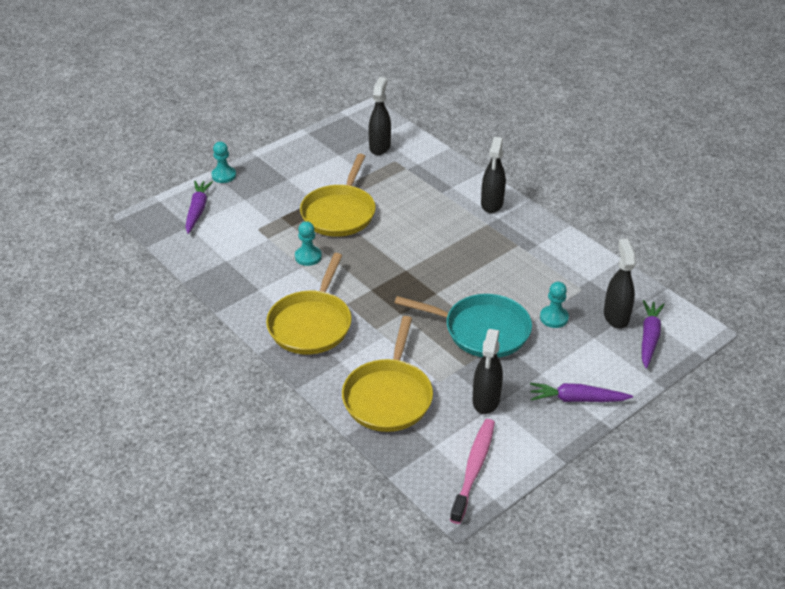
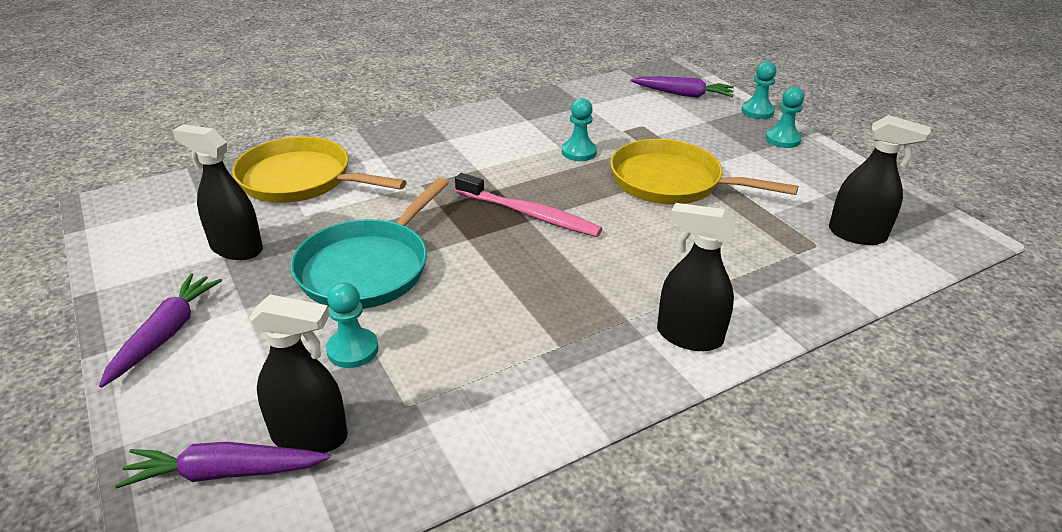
camera: 100 degrees right, 5 degrees down
(267, 166) = (782, 139): none -> turquoise pawn
(311, 324) = (451, 144): yellow pan -> none
(473, 469) = (140, 221): pink toothbrush -> pink toothbrush (529, 214)
(649, 338) = (225, 472): purple carrot -> purple carrot turned 150 degrees clockwise

